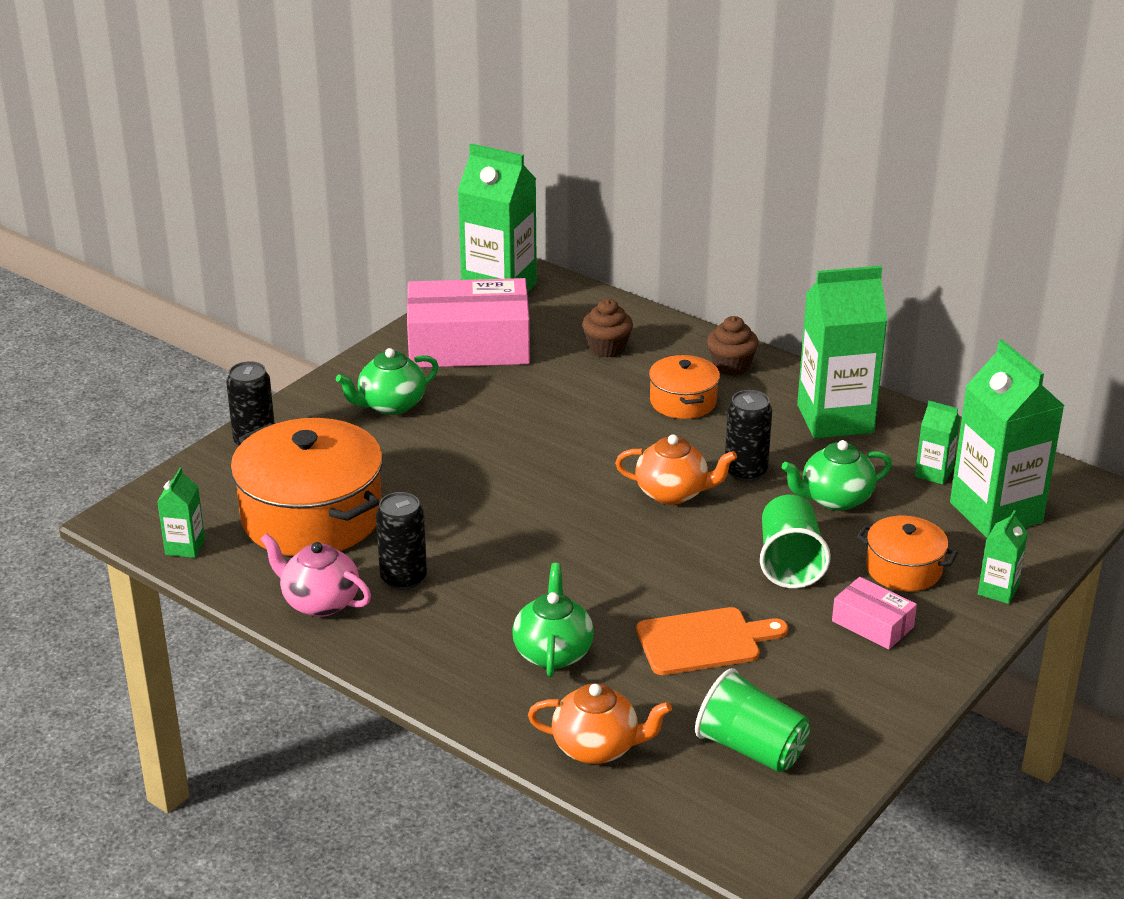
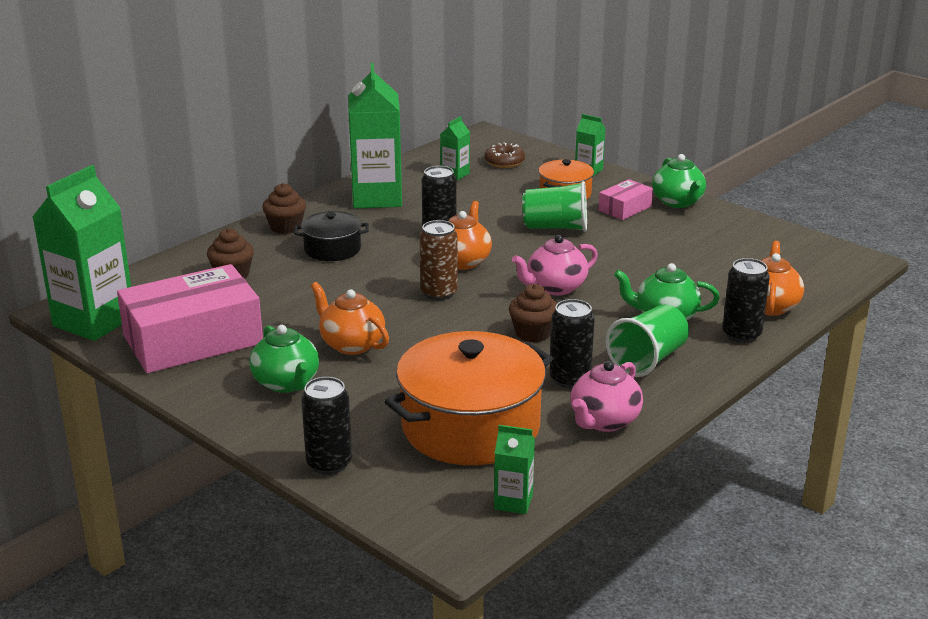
camera: 85 degrees left, 5 degrees down
(468, 434) = (351, 344): none -> orange teapot
(469, 345) = (193, 340): pink box -> pink box turned 60 degrees clockwise
(502, 550) = (533, 333): none -> brown cupcake
(516, 716) = (741, 334): none -> black can
(589, 481) = (439, 293): none -> brown can
(617, 564) = (555, 287): none -> pink teapot
(683, 401) = (332, 249): orange pot -> black pot
(704, 641) = (647, 262): orange cutting board -> none
(751, 748) = (757, 255): green cup -> green cup (647, 360)
(835, 499) = (480, 207): green teapot -> green teapot (678, 202)
(996, 512) = (504, 162): green carton -> brown donut

